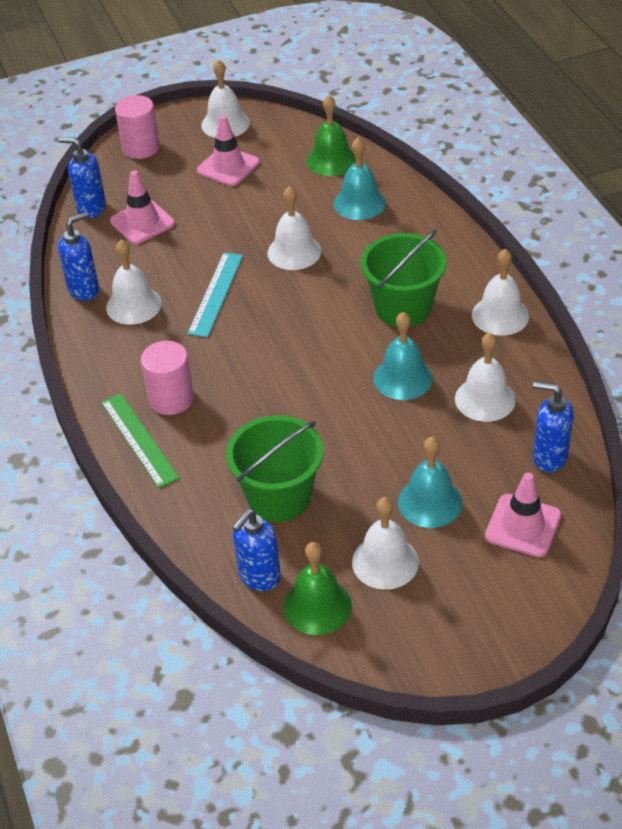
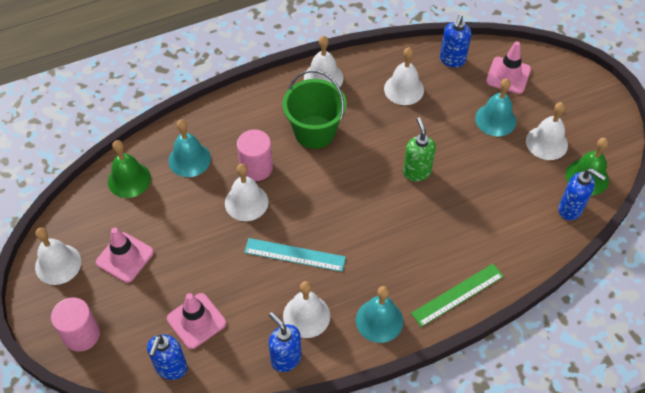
camera: 95 degrees left, 10 degrees up
(171, 399) = (414, 276): pink cylinder -> pink cylinder (256, 168)
(279, 497) = (502, 201): green bucket -> none
(334, 407) = (416, 172): none -> green soap dispenser
(403, 378) = (386, 132): turquoise bell -> turquoise bell (379, 320)

